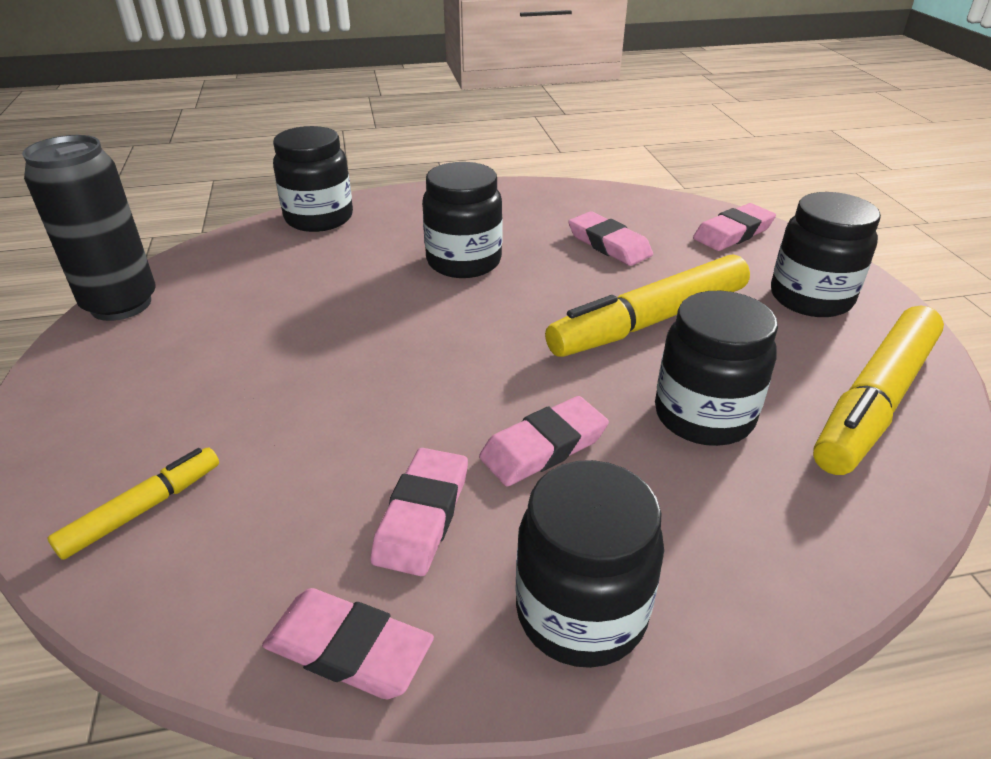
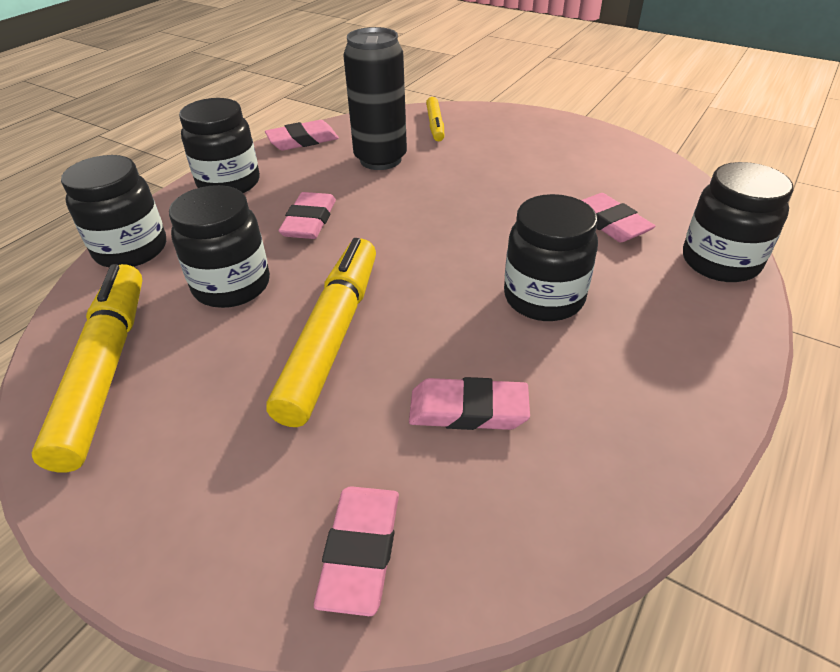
camera: 135 degrees right, 5 degrees up
(121, 304) = (638, 153): black can -> black can (380, 159)
(422, 516) = (329, 173): pink eraser -> pink eraser (609, 223)
(810, 298) = (199, 472): black jar -> black jar (131, 250)

